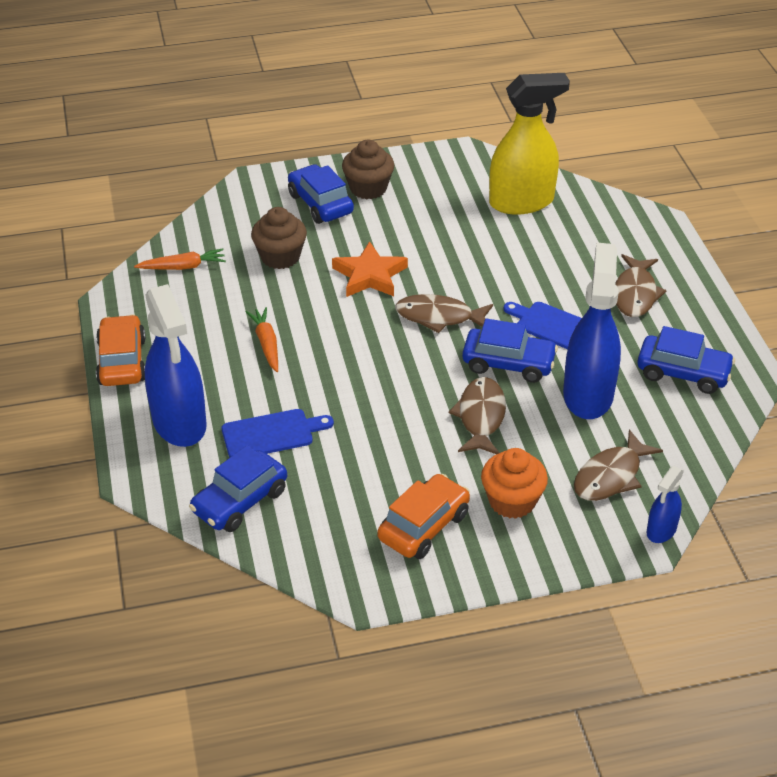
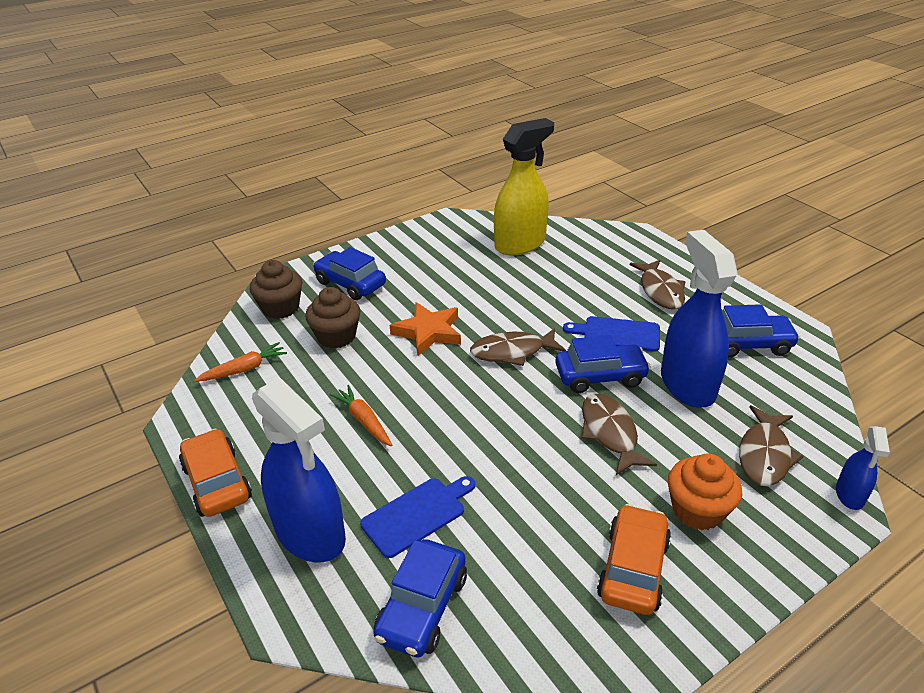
camera: 20 degrees left, 5 degrees down
(368, 188) = (386, 262): brown cupcake -> brown cupcake (281, 308)

